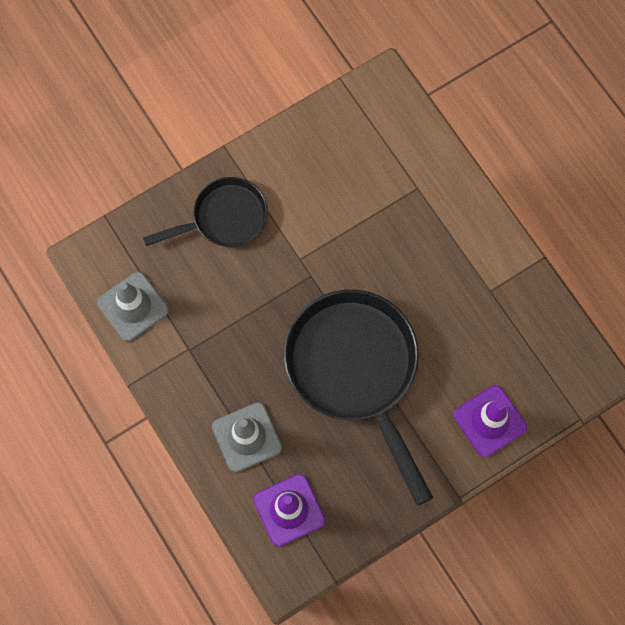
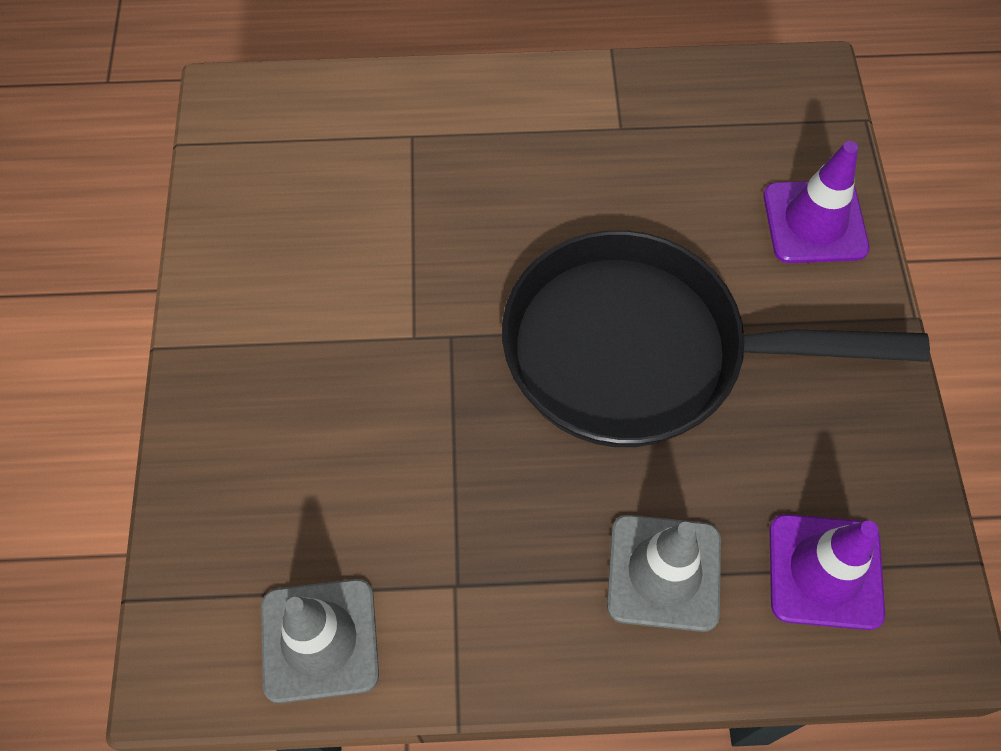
camera: 60 degrees left, 10 degrees down
(224, 218) = (270, 410): black pan -> none

